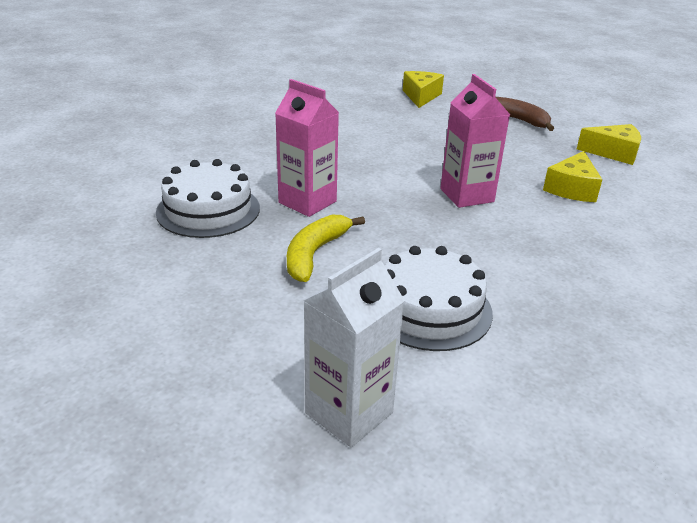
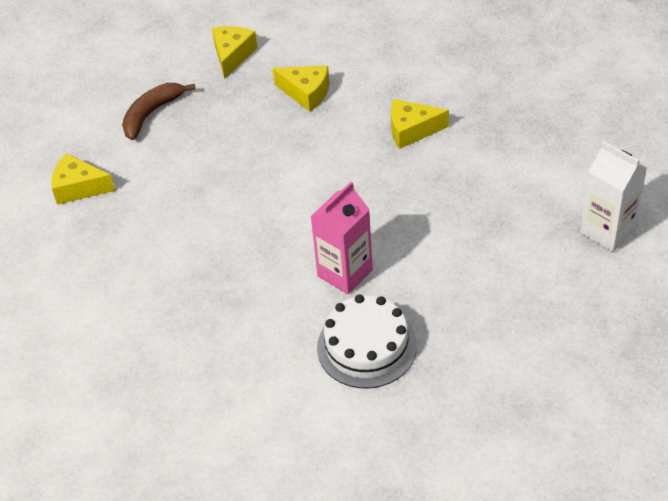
camera: 85 degrees left, 15 degrees up
(315, 254) = (432, 261): yellow banana -> none
(429, 309) = (495, 191): white cake -> none
(467, 195) = (323, 162): pink carton -> none
(531, 251) = (412, 130): none -> yellow cheese

